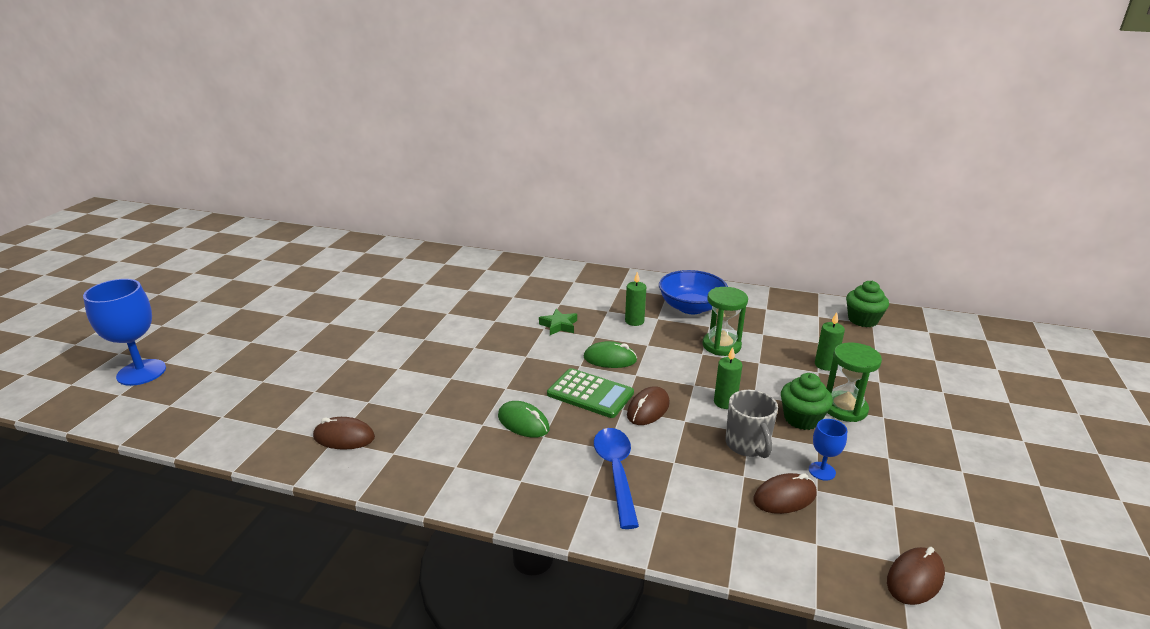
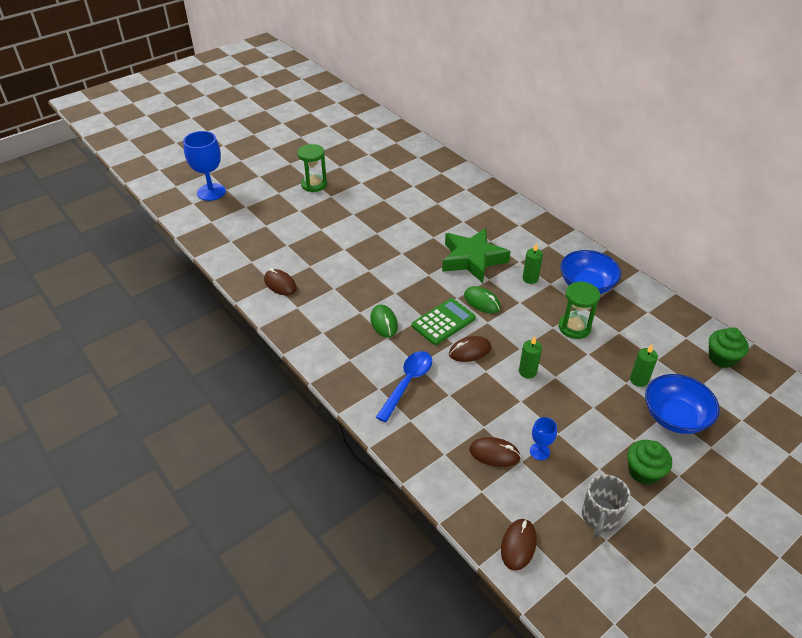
camera: 35 degrees right, 15 degrees up
(559, 325) = (472, 259): green star -> green star, size x2.21
(590, 394) = (443, 322): green calculator -> green calculator turned 105 degrees counterclockwise
(748, 445) = (509, 409): grey mug -> grey mug (600, 517)
(802, 419) = (569, 410): green cupcake -> green cupcake (643, 472)
(844, 408) = (611, 419): green hourglass -> green hourglass (314, 184)
(888, 381) = (675, 417): none -> blue bowl
(915, 579) = (518, 545): brown mouse -> brown mouse turned 60 degrees counterclockwise

